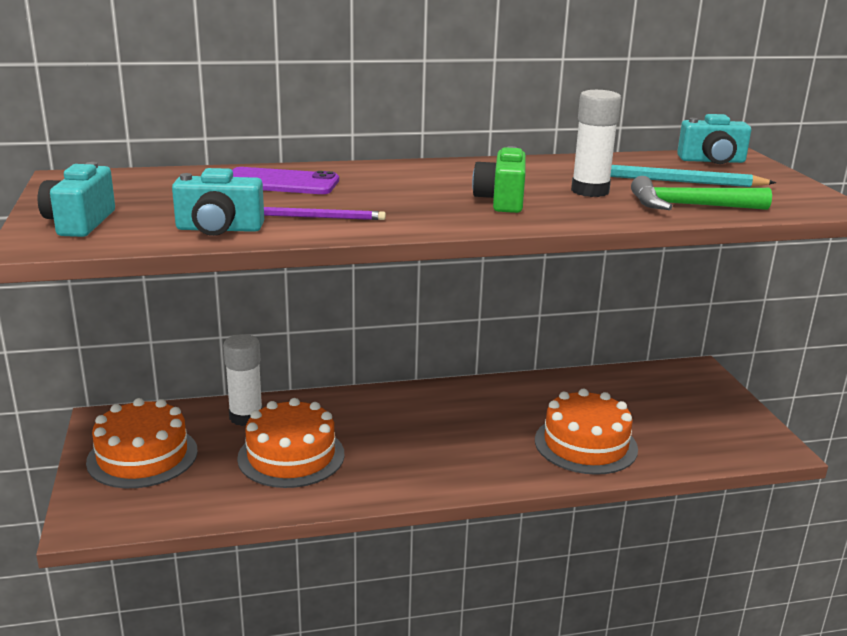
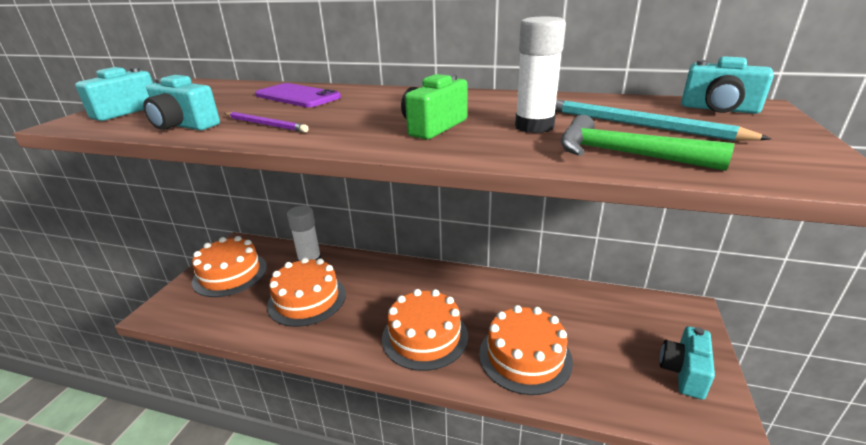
camera: 30 degrees right, 5 degrees up
(471, 454) = (425, 336): none -> orange cake
(725, 420) = (684, 372): none -> turquoise camera

